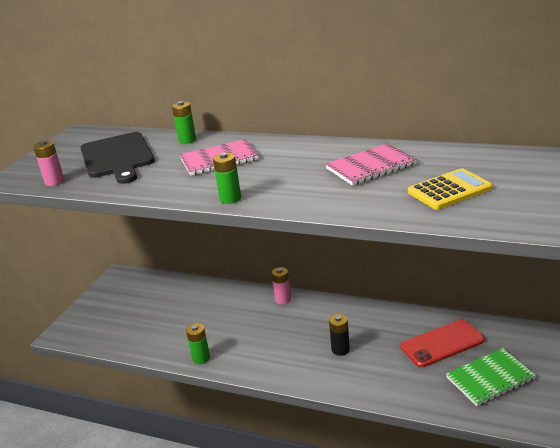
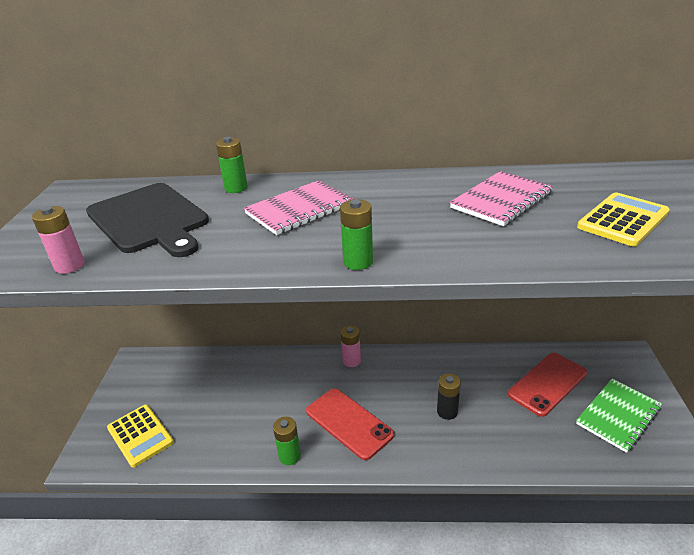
camera: 20 degrees left, 5 degrees up
(102, 326) = (140, 435): none -> yellow calculator
(257, 344) = (349, 423): none -> red phone

